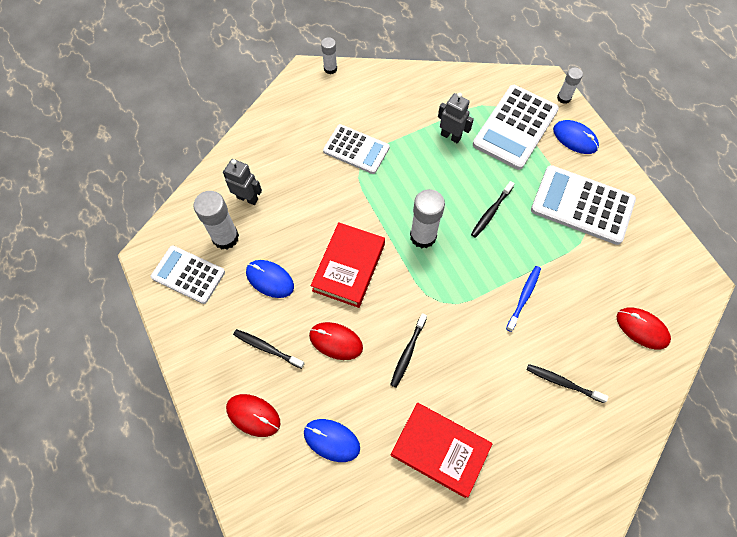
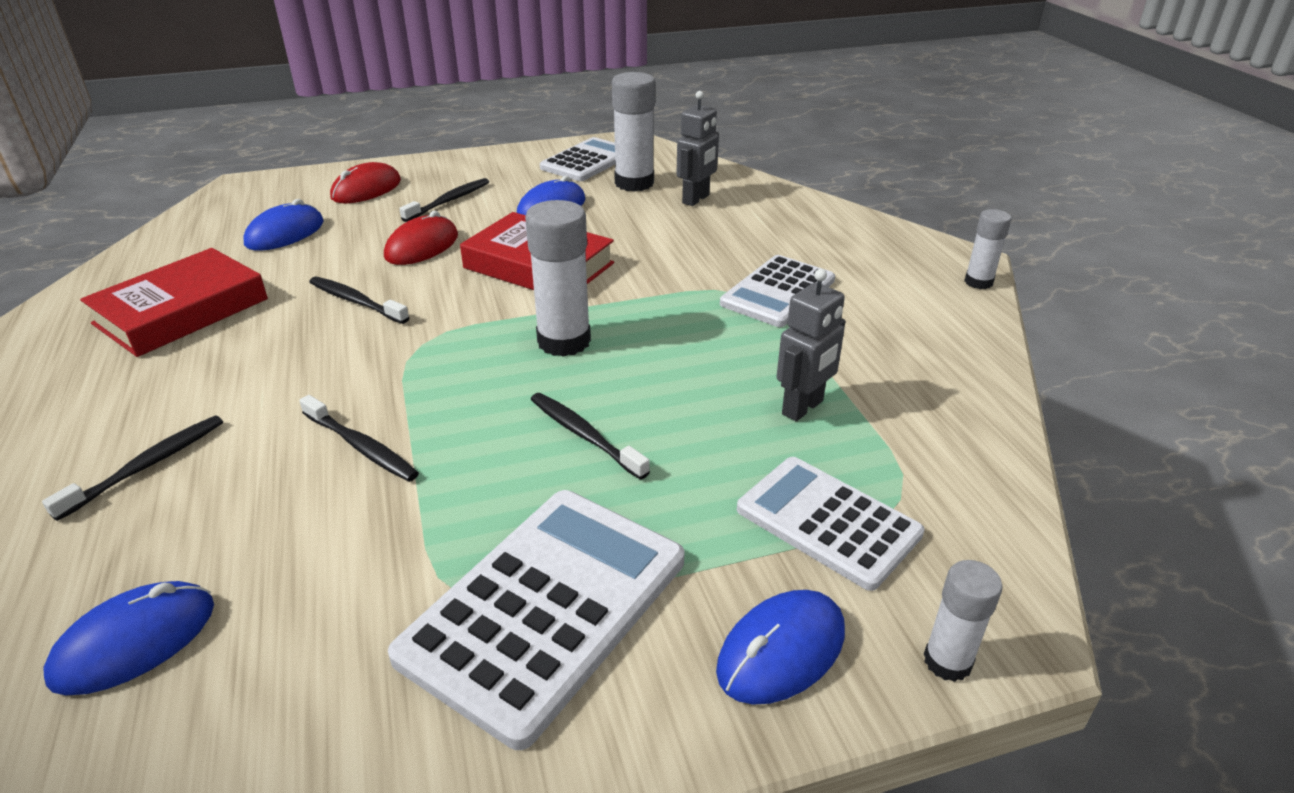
camera: 100 degrees right, 30 degrees down
(515, 127) = (828, 522): white calculator -> white calculator, size x0.66
(524, 297) = (361, 447): blue toothbrush -> black toothbrush
(642, 329) = (134, 641): red mouse -> blue mouse

